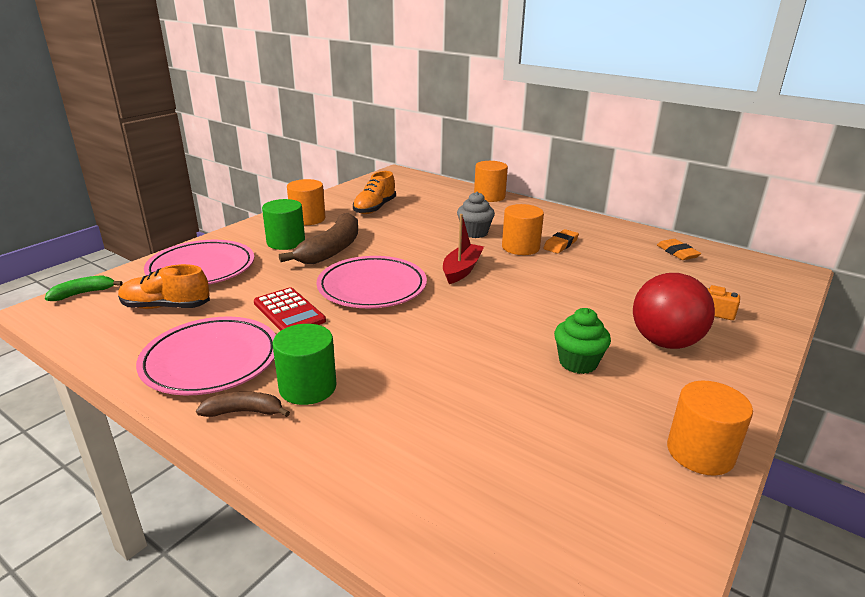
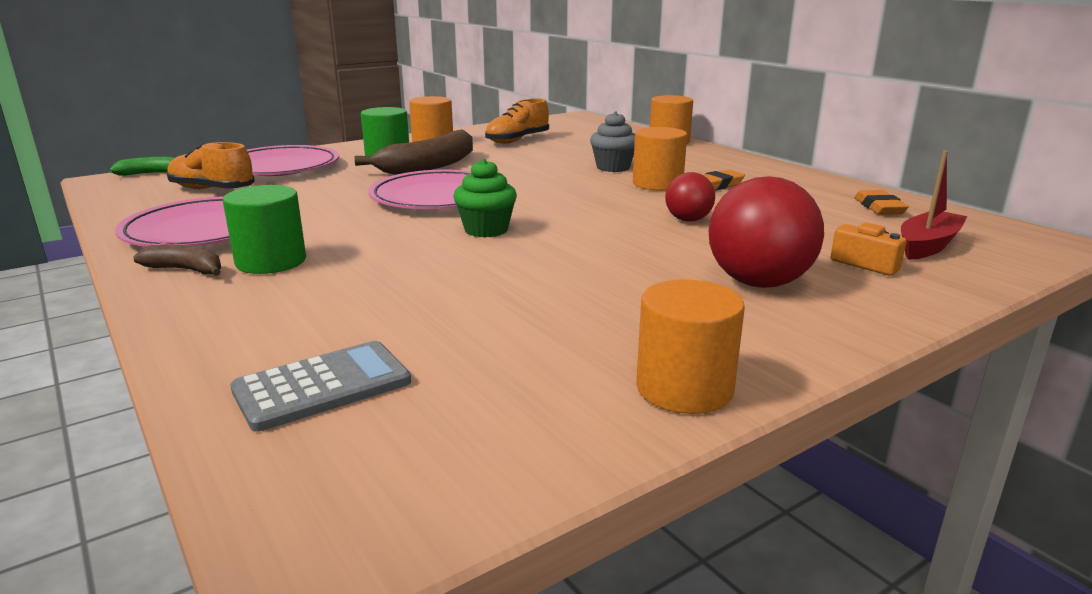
camera: 20 degrees right, 5 degrees down
(289, 312) = (325, 206): red calculator -> none
(461, 270) = (559, 194): red boat -> red boat (927, 246)
(476, 512) = (322, 386): none -> grey calculator
(572, 285) = (688, 220): none -> red ball
(578, 362) = (611, 285): green cupcake -> green cupcake (486, 230)

